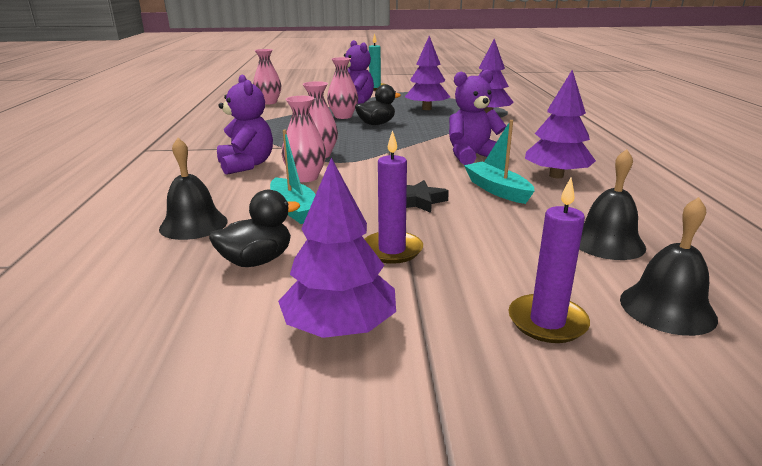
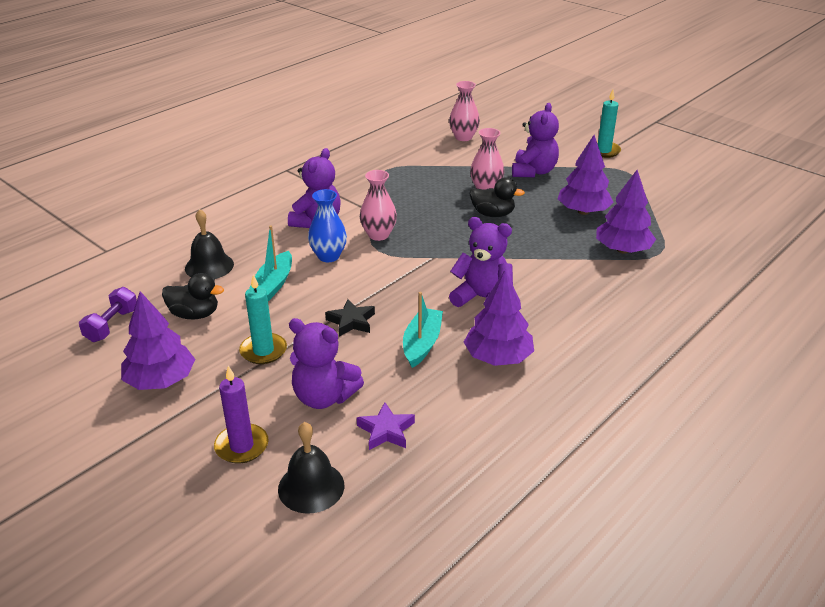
camera: 45 degrees right, 10 degrees up
(160, 319) = (112, 325): none -> purple dumbbell
(305, 177) = (328, 256): pink vase -> blue vase
(392, 250) = (263, 351): purple candle -> turquoise candle
(516, 249) = (324, 397): none -> purple teddy bear
(607, 242) = (386, 431): black bell -> purple star

